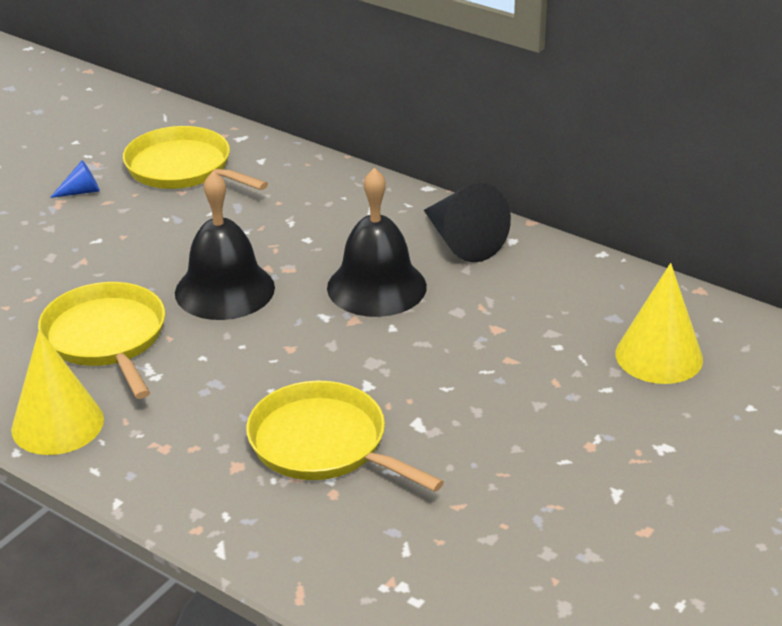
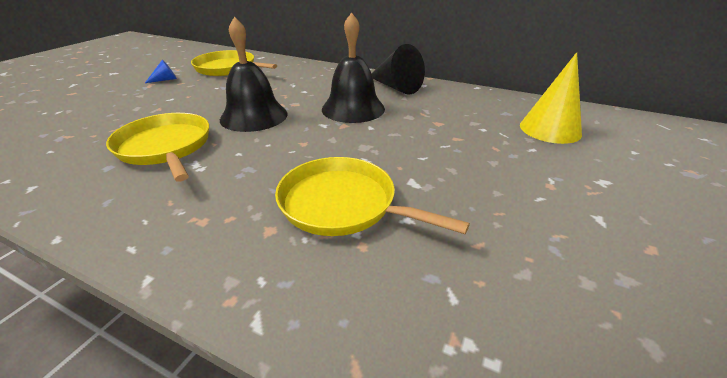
camera: 10 degrees left, 0 degrees up
(57, 424) = (106, 210): yellow cone -> none

